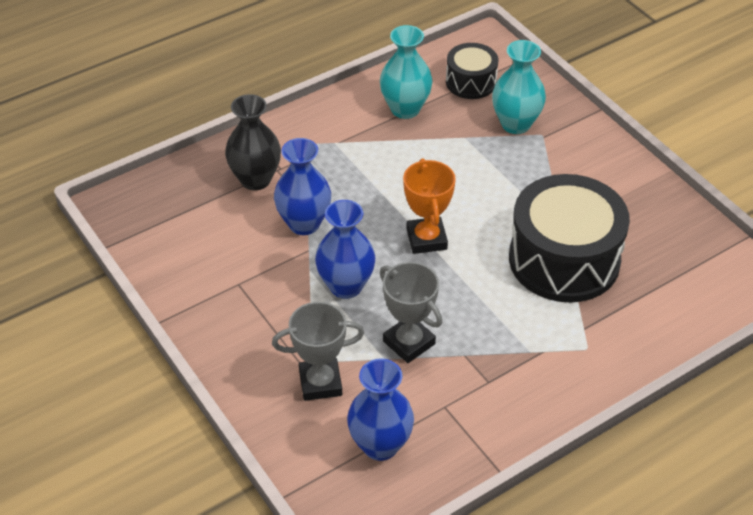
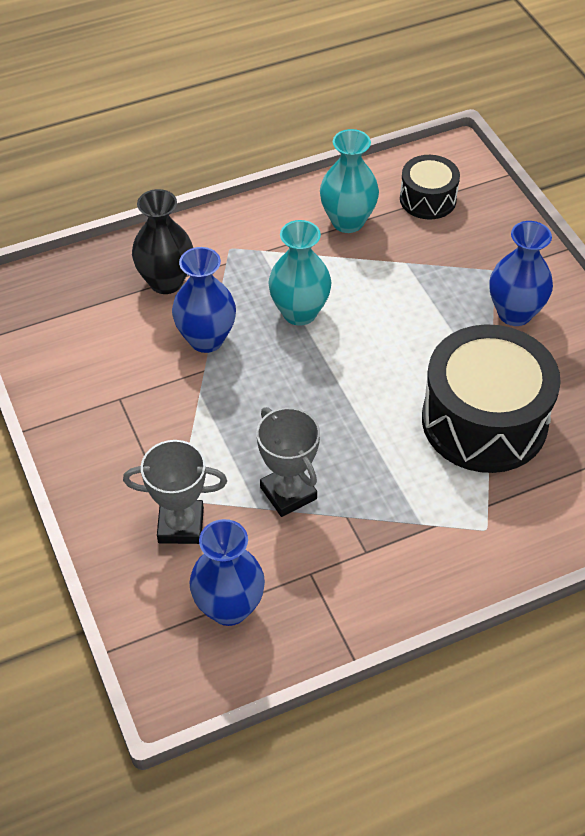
camera: 10 degrees right, 5 degrees up
(346, 286) = (234, 417): blue vase -> blue vase (514, 313)
(426, 239) = (336, 375): orange trophy -> none
(515, 124) = (466, 254): turquoise vase -> turquoise vase (299, 312)

